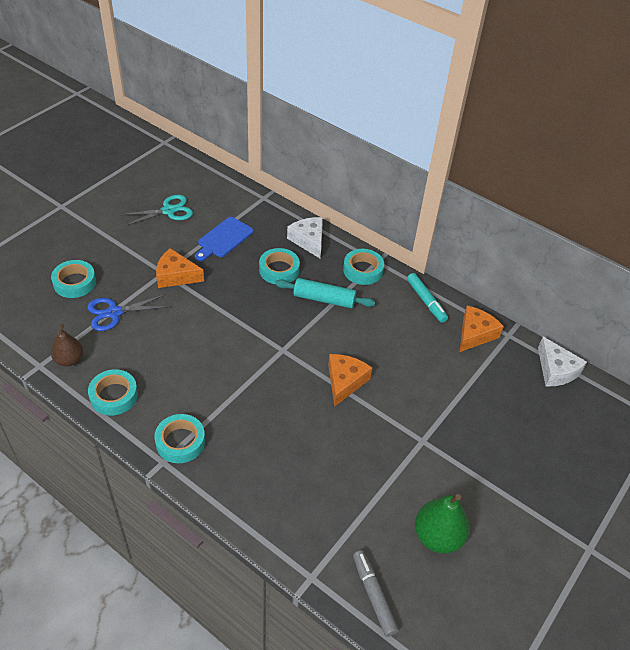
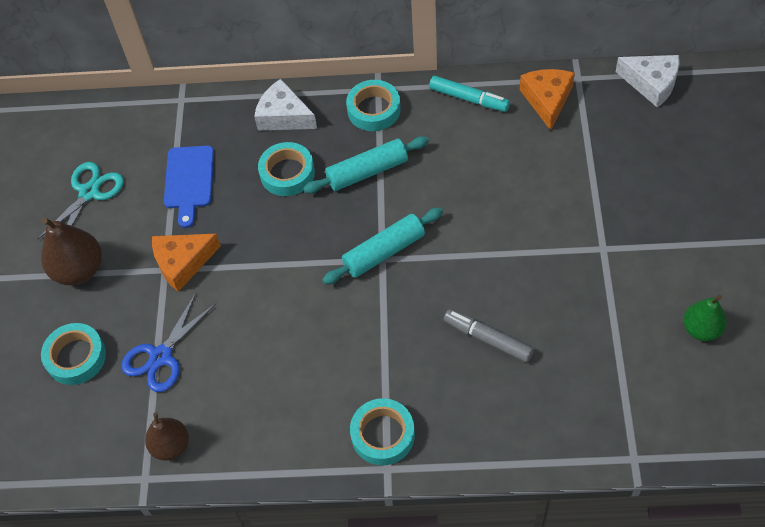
camera: 30 degrees left, 10 degrees up
(114, 396) = (263, 444): turquoise tape -> none
(123, 243) = (79, 270): none -> brown pear
(287, 347) = (384, 252): none -> turquoise rolling pin
(345, 381) = (476, 245): orange cheese -> none
(374, 595) = (700, 428): grey marker -> grey marker (488, 339)
(438, 536) = (701, 329): green pear -> green pear, size x0.66

